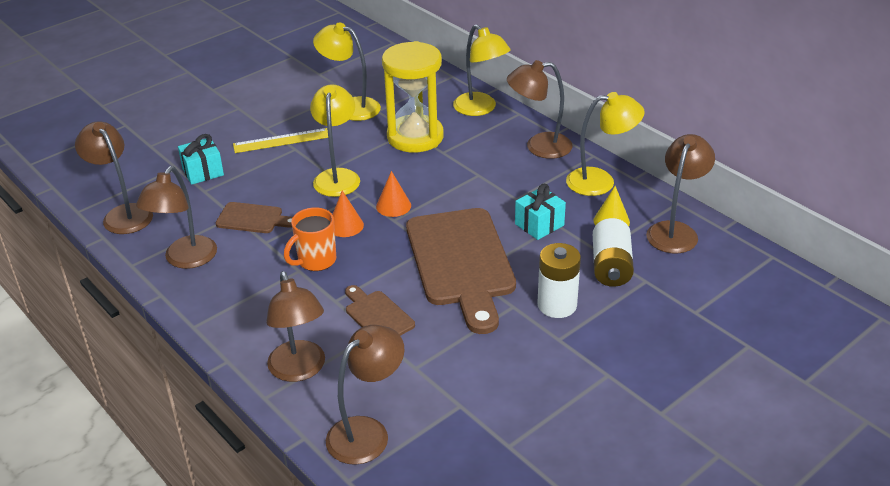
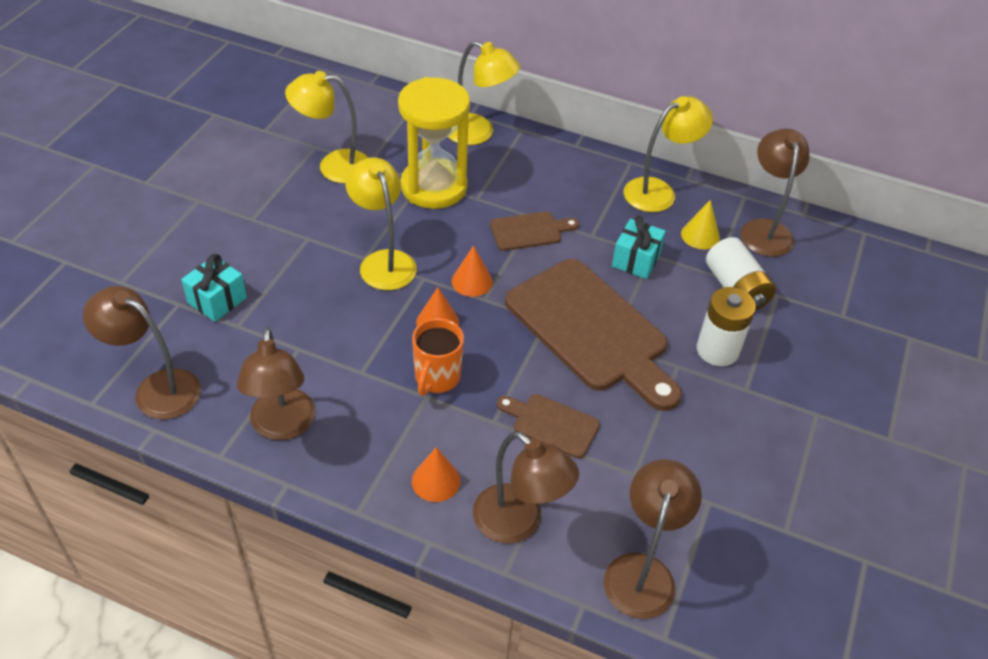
camera: 30 degrees left, 10 degrees up
(253, 218) = (324, 345): brown cutting board -> brown cutting board (529, 231)
(262, 324) = (436, 480): none -> orange cone
(281, 140) = (283, 231): yellow ruler -> none
(539, 147) = (571, 165): brown lamp -> none

